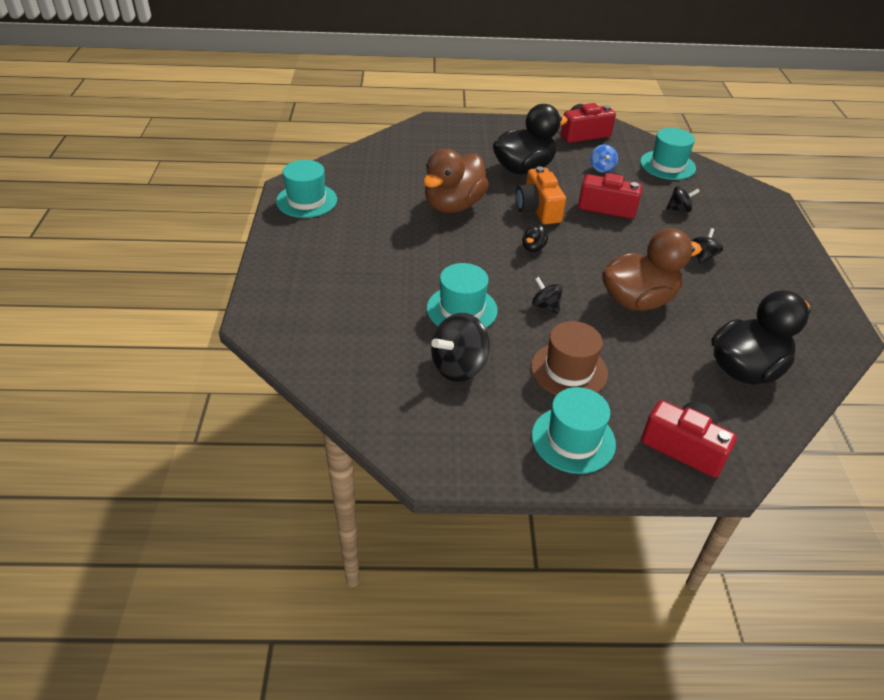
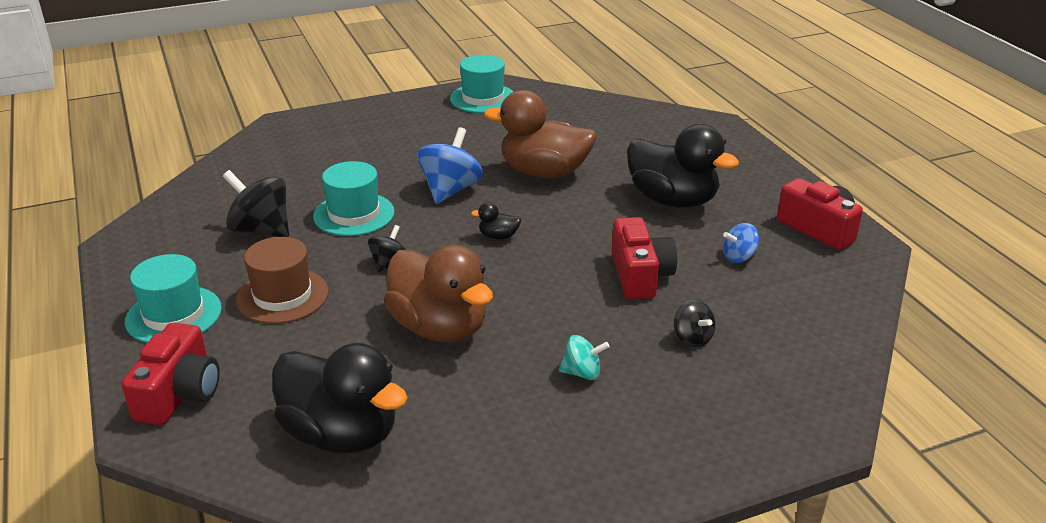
camera: 70 degrees right, 10 degrees down
(453, 253) = (450, 190): none -> blue spinning top
(538, 209) = (586, 226): orange camera -> none
(667, 165) = (814, 313): turquoise hat -> none
(702, 256) = (582, 373): black spinning top -> turquoise spinning top

